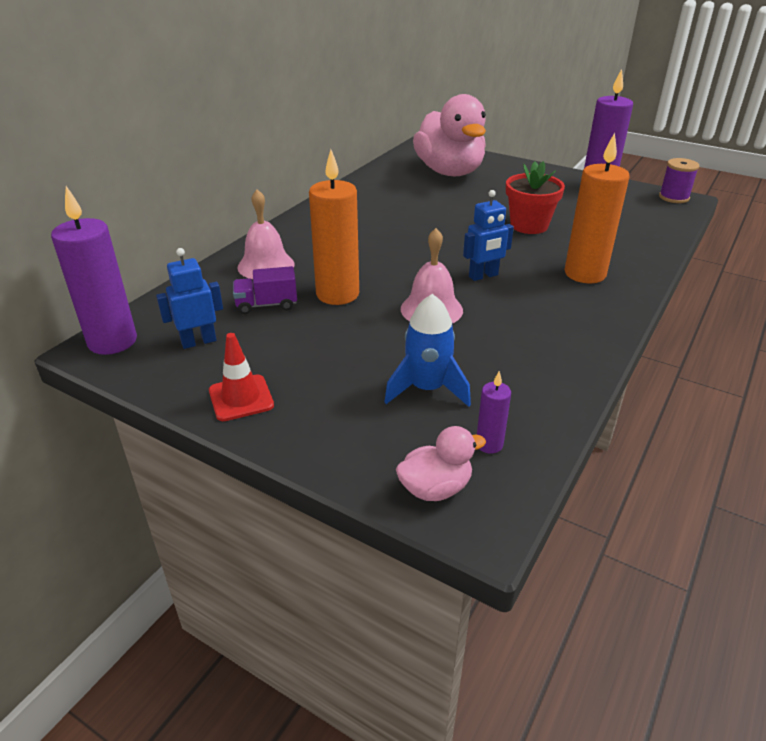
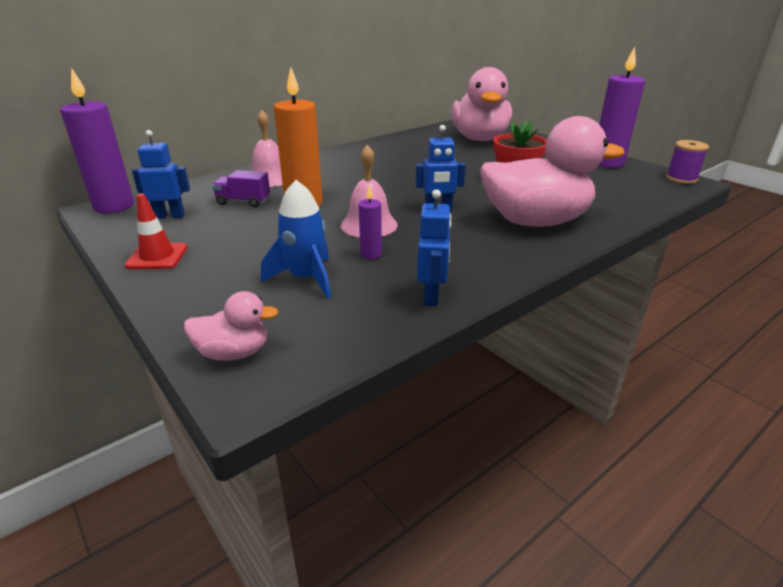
camera: 20 degrees right, 5 degrees down
(489, 444) = (316, 331): purple candle -> purple candle (371, 254)
(560, 380) = (431, 296): none -> blue robot
(585, 274) = (535, 221): orange candle -> pink duck

